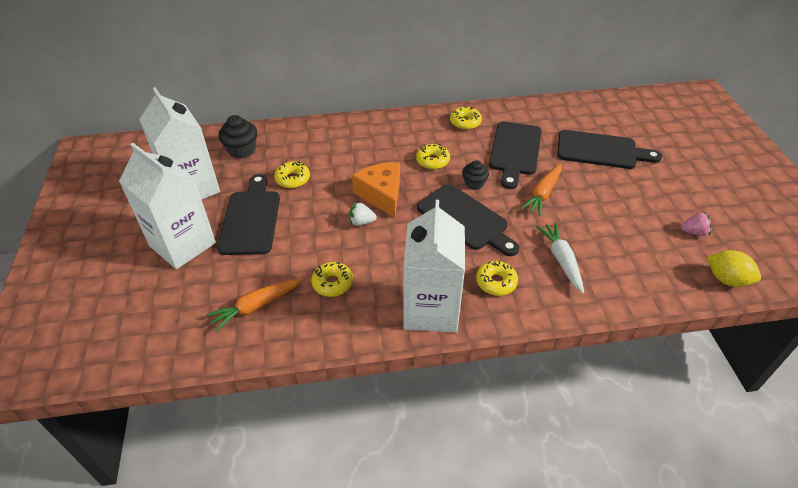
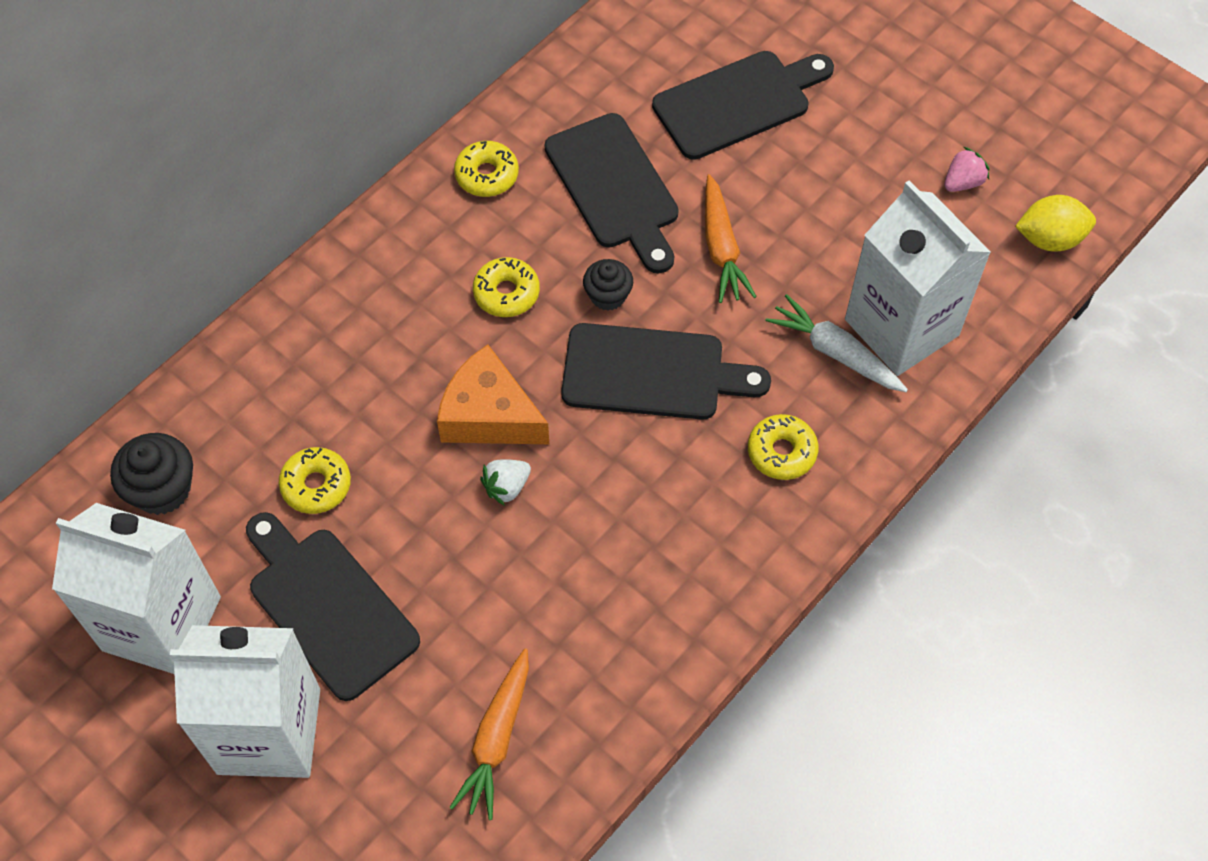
camera: 40 degrees left, 15 degrees up
(332, 283) = (567, 620): yellow donut -> none
(431, 309) = (736, 559): white carton -> white carton (901, 327)

